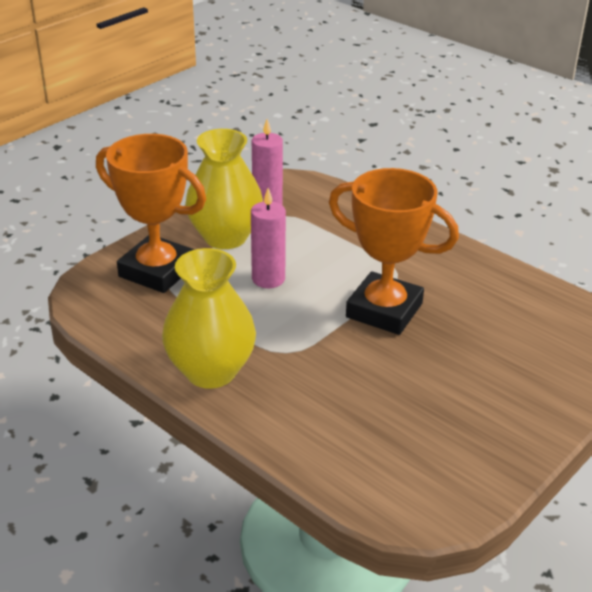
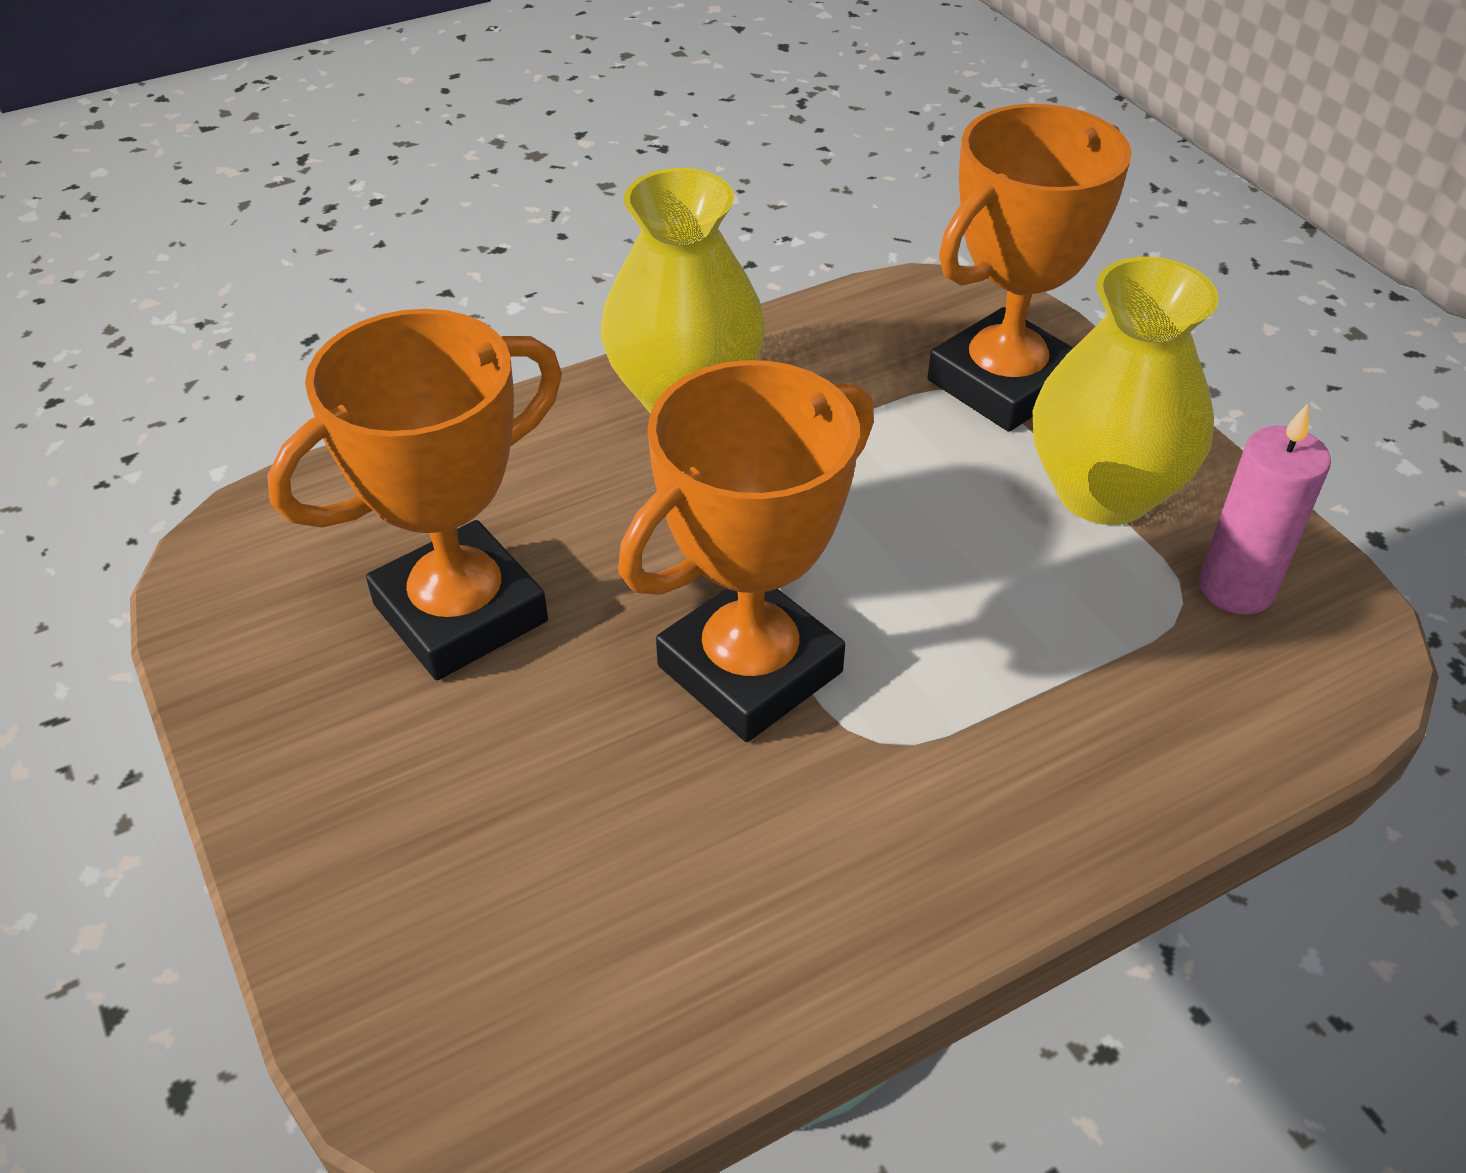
camera: 110 degrees right, 10 degrees up
(268, 279) = (928, 521): pink candle -> none
(409, 404) = (460, 613): none -> orange trophy

